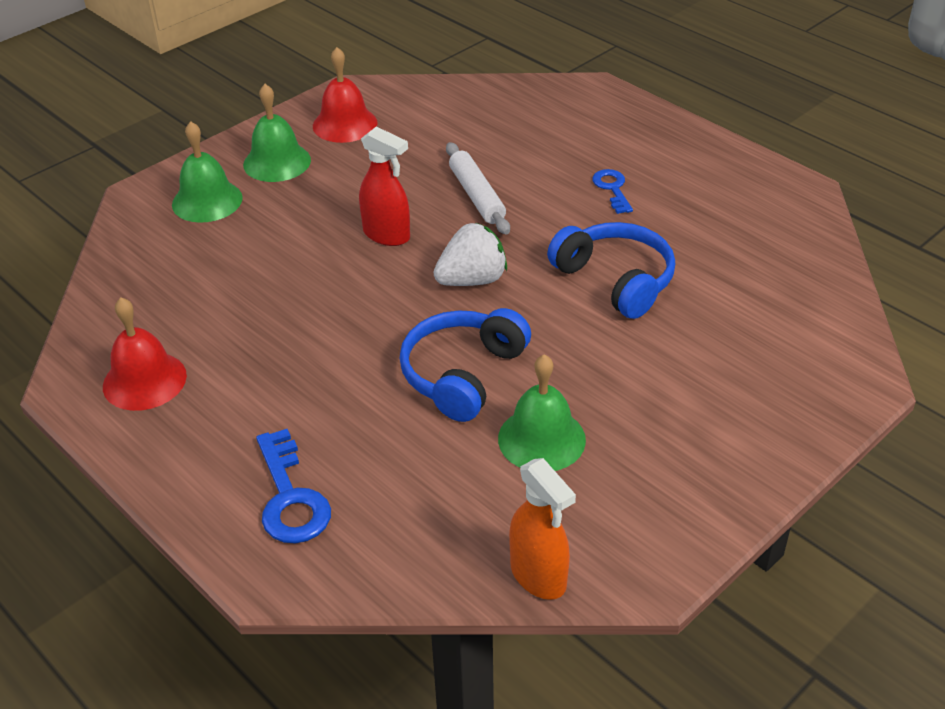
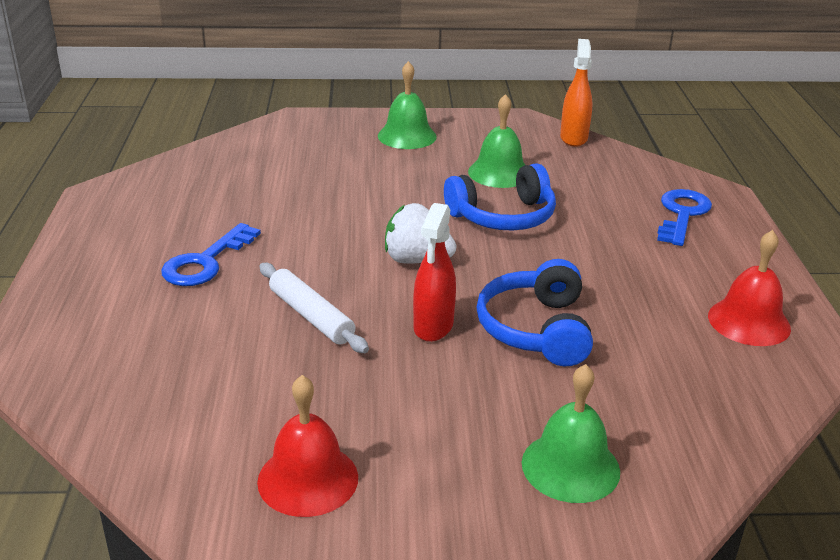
camera: 140 degrees left, 10 degrees down
(277, 162) = (444, 472): green bell -> green bell (407, 136)
(387, 235) = (433, 326): red spray bottle -> red spray bottle turned 150 degrees counterclockwise
(477, 196) = (311, 316): white rolling pin -> white rolling pin turned 60 degrees counterclockwise
(612, 189) = (206, 262): blue key -> blue key, size x1.58
(615, 280) = (323, 212): blue headphones -> blue headphones (536, 329)

